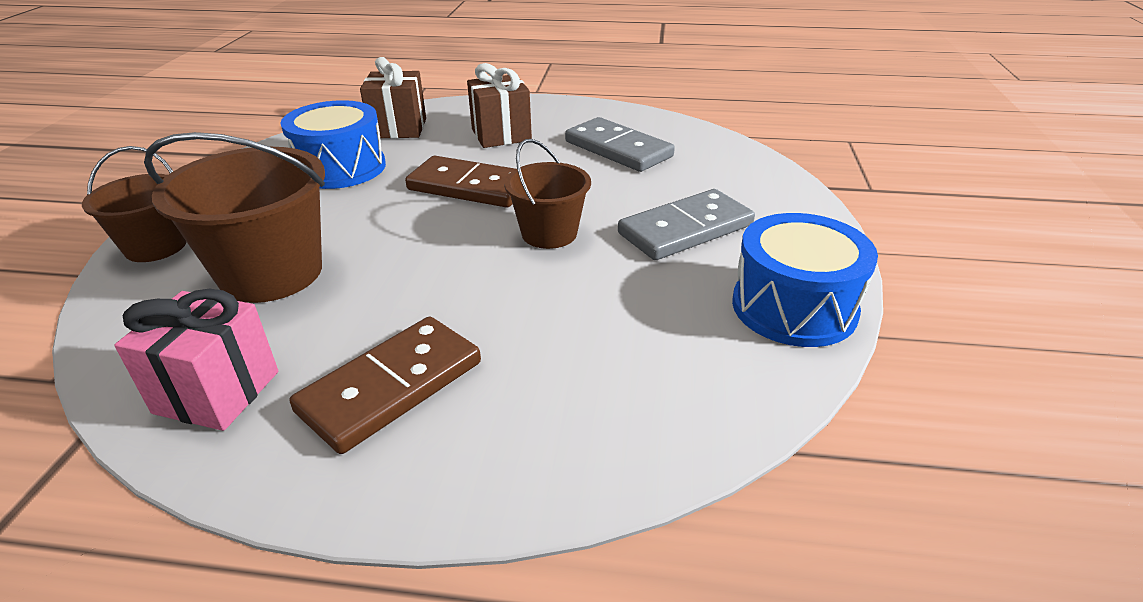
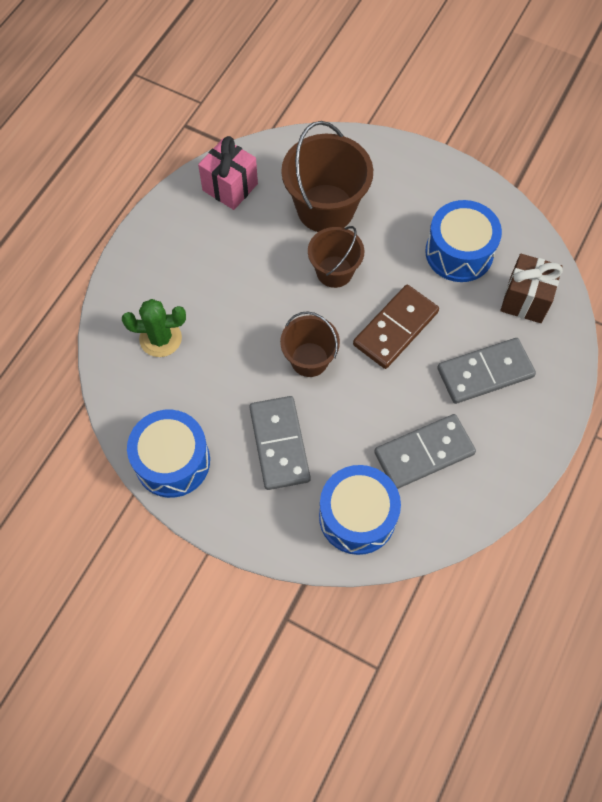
camera: 110 degrees right, 30 degrees up
(156, 246) = (381, 154): brown bucket -> brown bucket (334, 271)
(391, 386) = (201, 253): brown domino -> none
(501, 135) = (485, 373): brown gift -> grey domino
(600, 384) = (160, 338): none -> green cactus
(722, 169) = (357, 516): none -> blue drum

